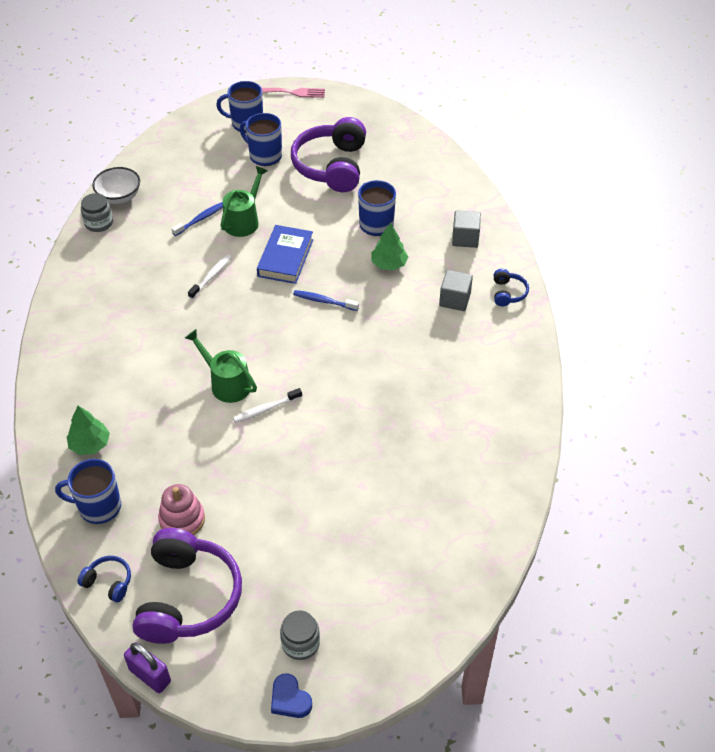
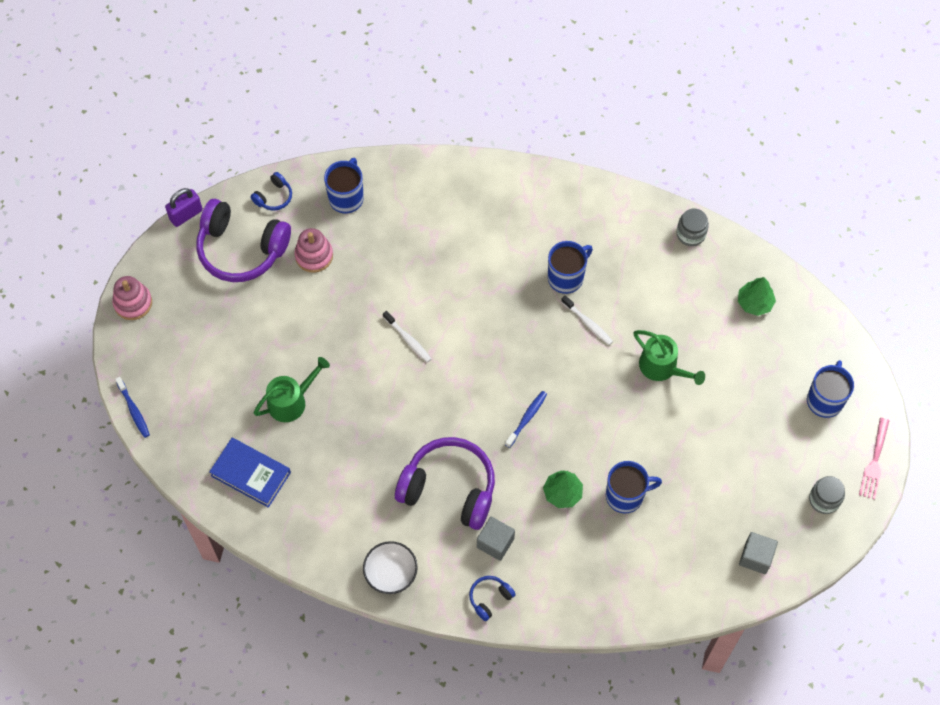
camera: 105 degrees right, 15 degrees up
(90, 444) = (412, 198): green tree -> green tree (754, 303)
(119, 197) = (726, 256): white bowl -> white bowl (391, 573)
(200, 219) = (674, 327): blue toothbrush -> blue toothbrush (134, 410)
(227, 383) = (447, 313): green watering can -> green watering can (291, 401)
(264, 155) = (763, 408): blue mug -> blue mug (566, 277)
(266, 409) = (408, 340): white toothbrush -> white toothbrush turned 150 degrees clockwise
(285, 258) = (597, 396): blue book -> blue book (250, 474)
(290, 699) = (133, 303): blue heart -> pink stacking toy
(300, 643) = (174, 319): grey jar -> grey jar (824, 499)
(332, 166) = (730, 474): purple headphones -> purple headphones (449, 489)
(465, 238) = (581, 581): grey cube -> grey cube (756, 557)
(508, 293) = (490, 598): blue headphones -> blue headphones turned 120 degrees clockwise

